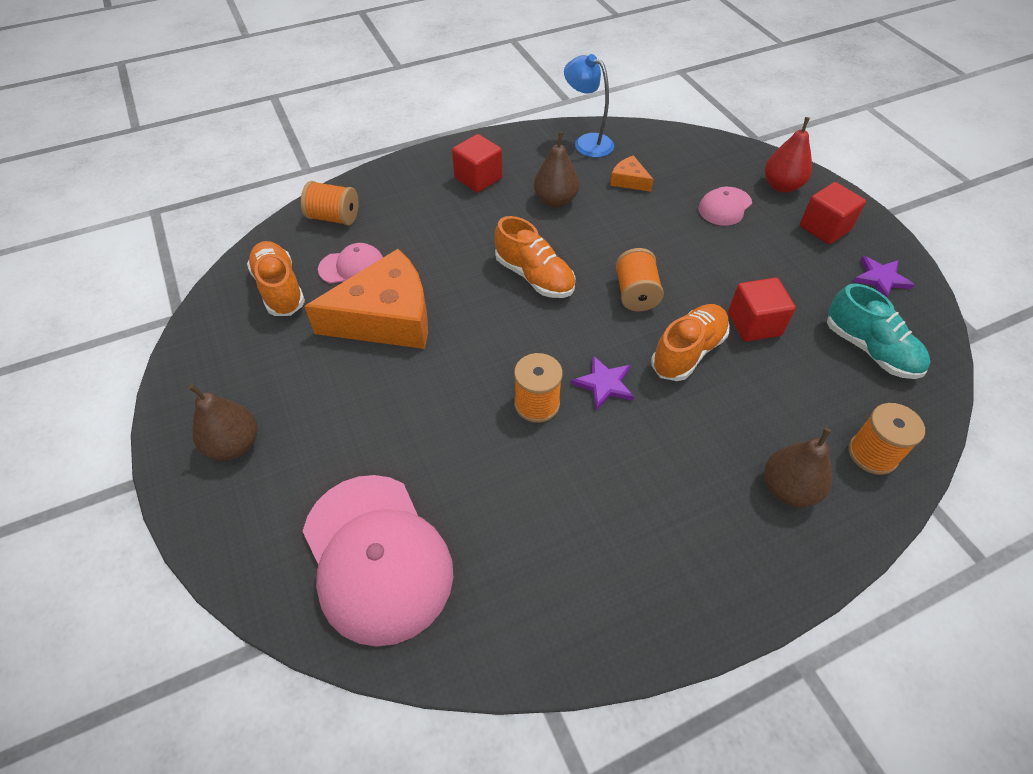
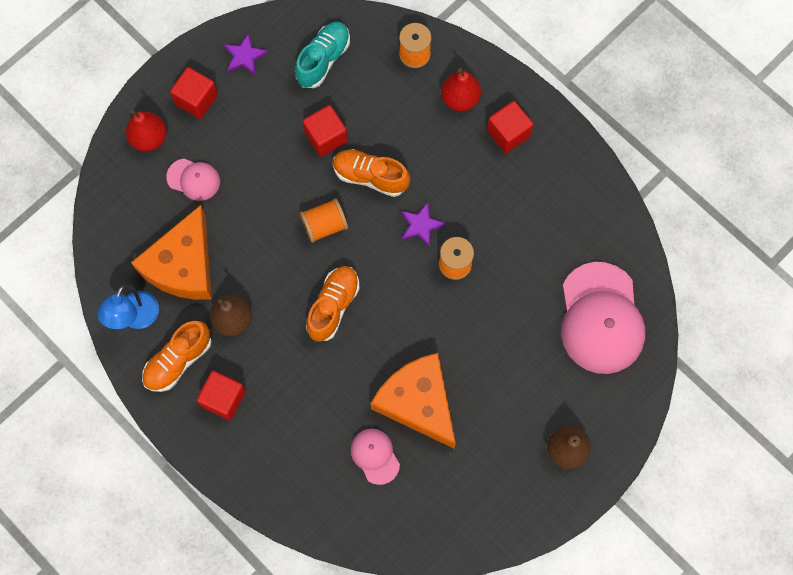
camera: 110 degrees left, 20 degrees up
(280, 289) = (420, 502): orange shoe -> orange shoe (178, 360)
(334, 217) = (321, 503): orange spool -> none
(377, 557) = (601, 318): pink cap -> pink cap turned 135 degrees clockwise
(629, 180) = (183, 265): orange cheese -> orange cheese, size x2.30
(717, 535) = (508, 133): none -> red cube
(788, 489) = (460, 99): brown pear -> red pear

